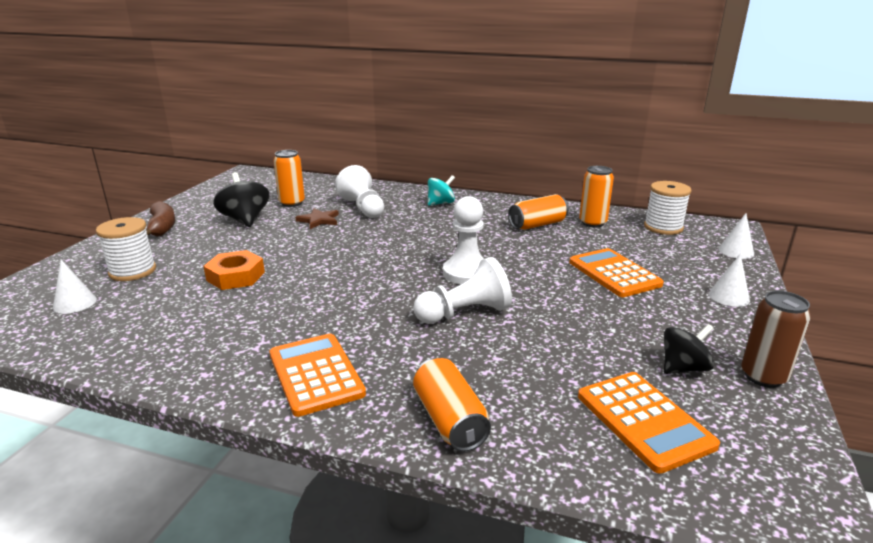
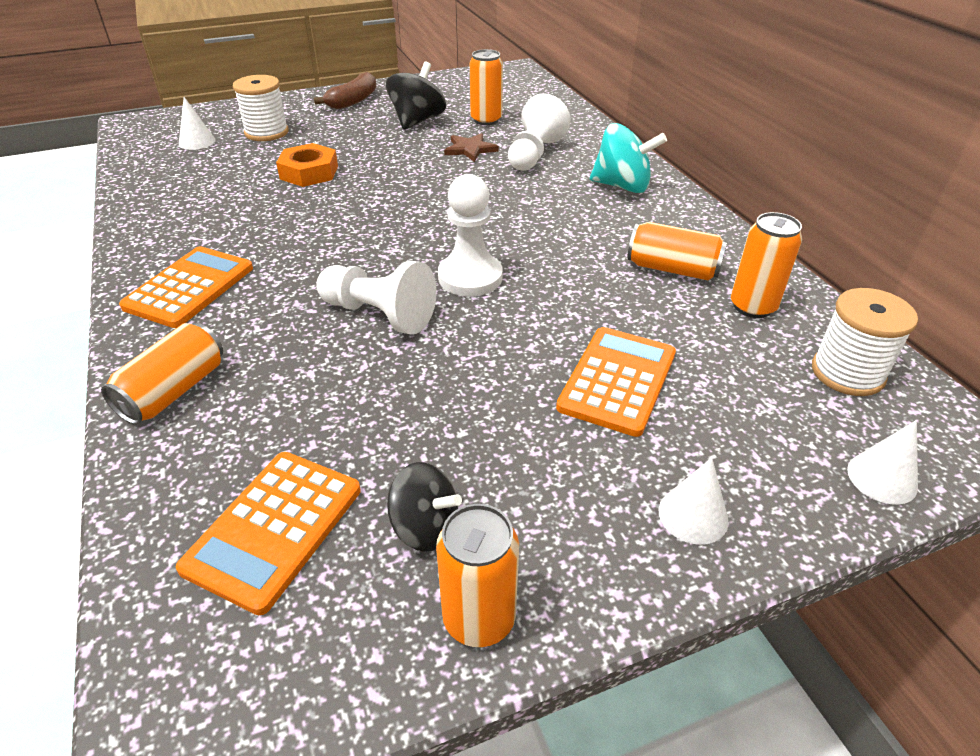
camera: 50 degrees right, 15 degrees up
(440, 203) = (622, 186): turquoise spinning top -> turquoise spinning top, size x1.50
(763, 376) = (479, 618): brown can -> orange can

